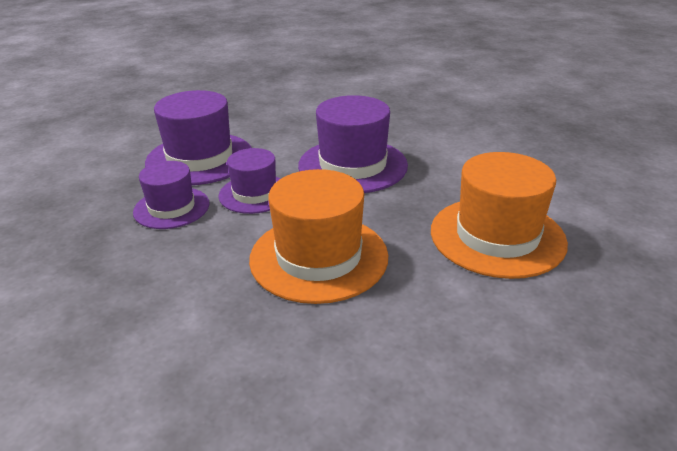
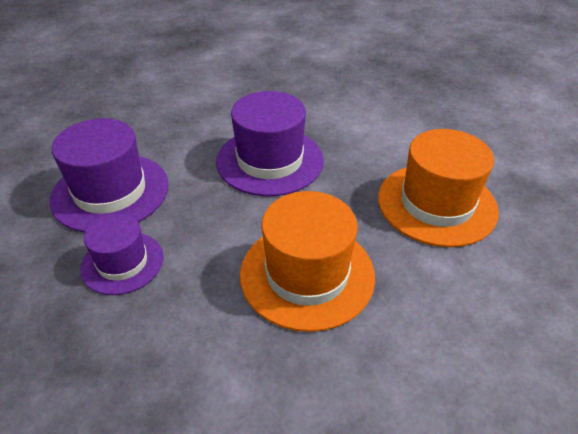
camera: 25 degrees left, 10 degrees up
(255, 194) = (198, 220): purple hat -> none

